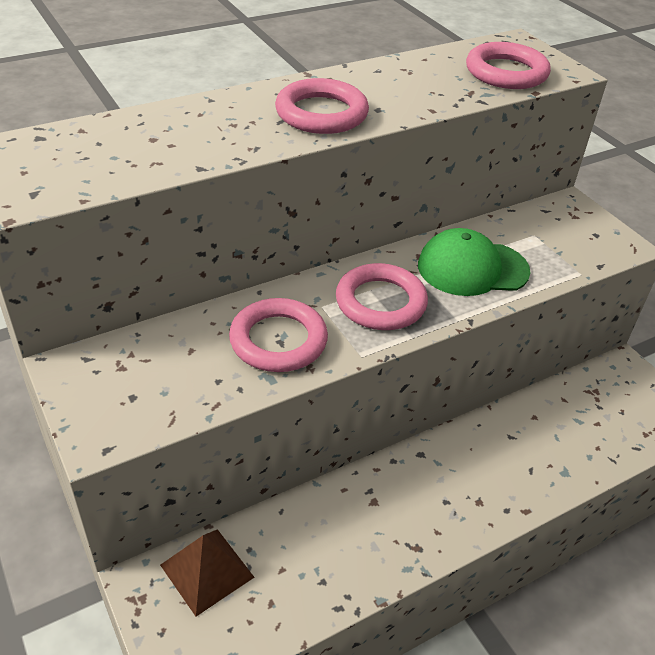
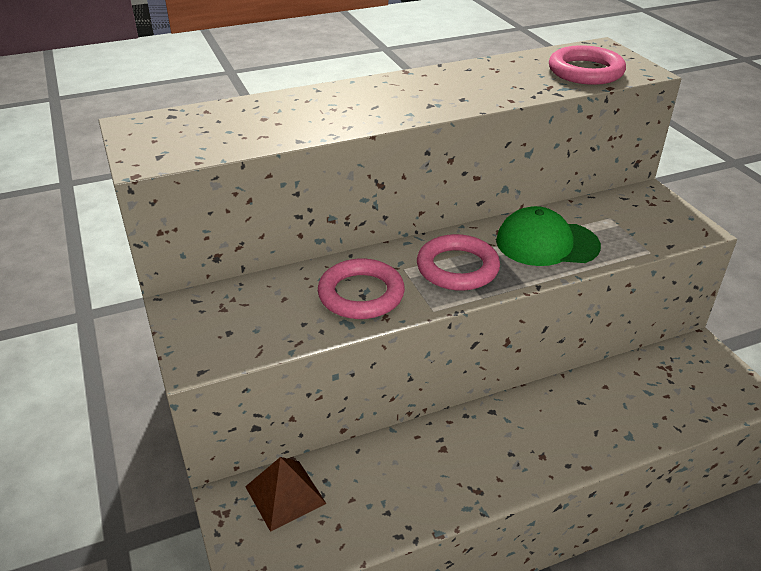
camera: 10 degrees right, 5 degrees down
(321, 113) = (411, 101): pink ring -> none

